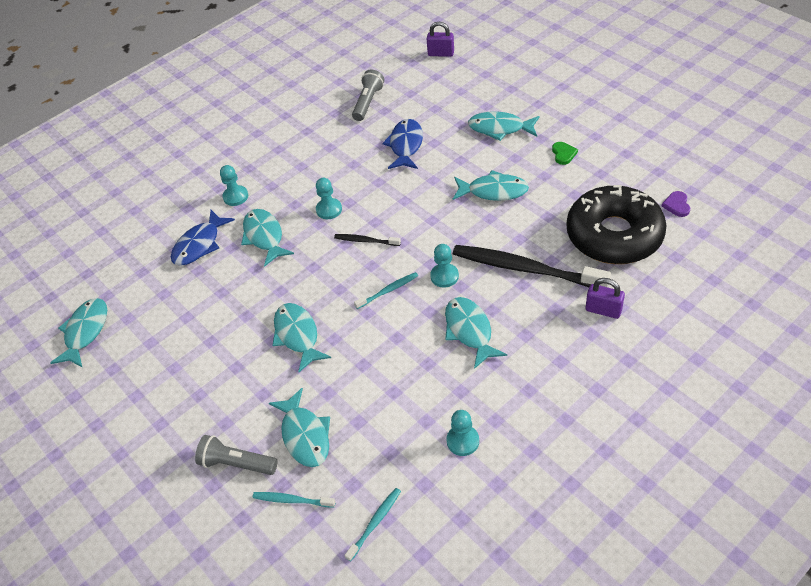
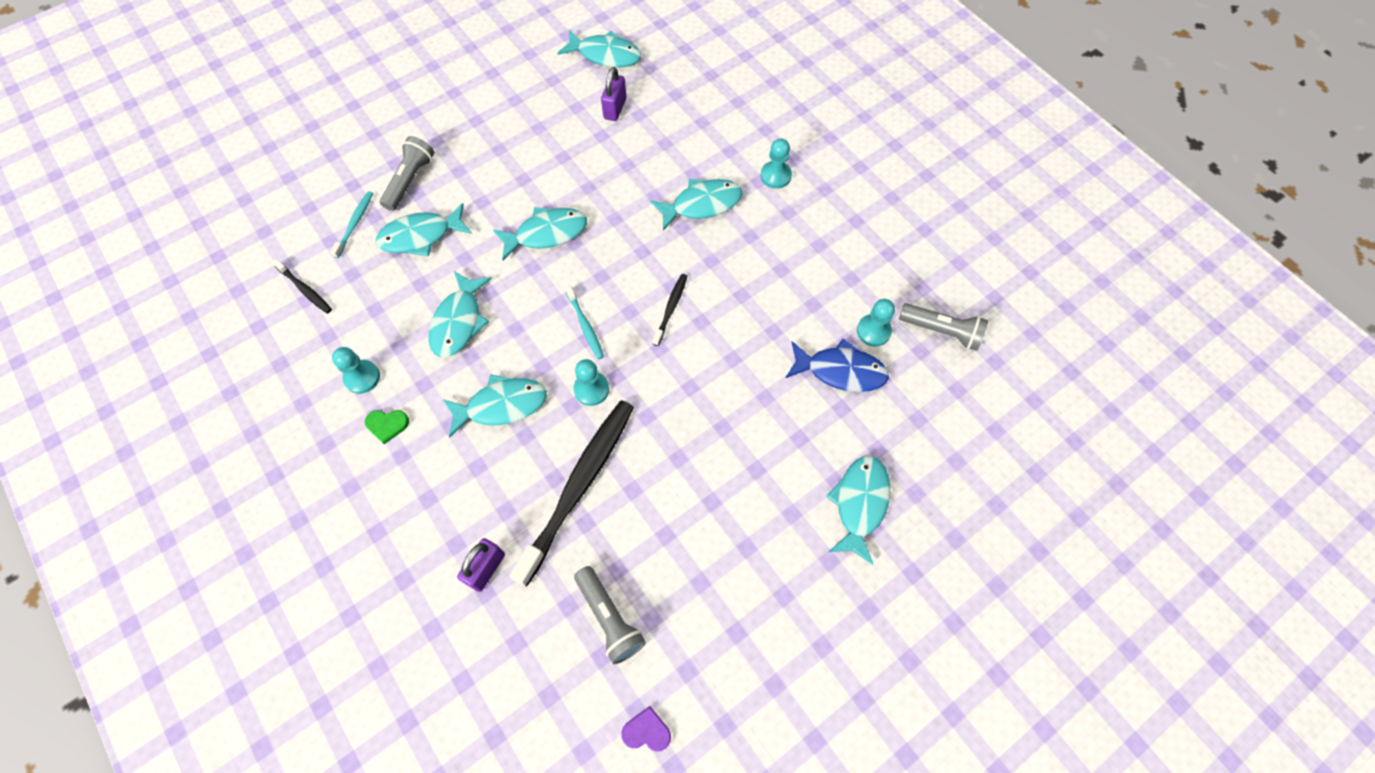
camera: 90 degrees right, 15 degrees up
(199, 245) = (703, 143): blue fish -> none
(329, 209) = (733, 272): turquoise pawn -> turquoise pawn (873, 331)
(375, 523) = (305, 289): turquoise toothbrush -> black toothbrush
(441, 53) = (1055, 445): purple padlock -> purple padlock (615, 108)
(493, 191) = (728, 472): turquoise fish -> turquoise fish (459, 322)
(563, 154) = (788, 586): green heart -> green heart (387, 425)
(614, 235) = (609, 618): black donut -> grey flashlight

